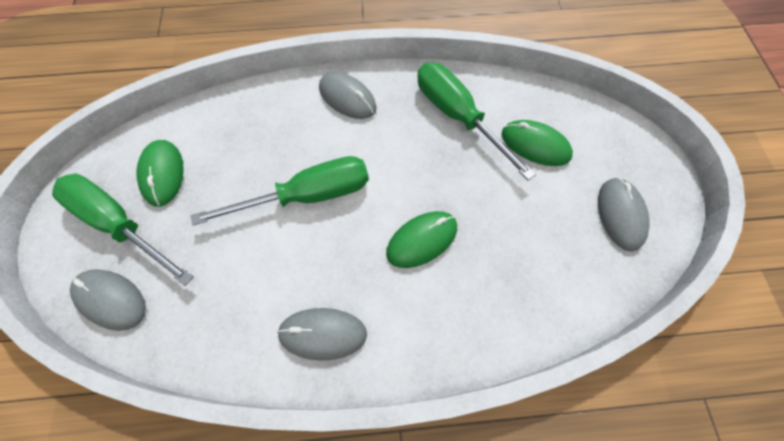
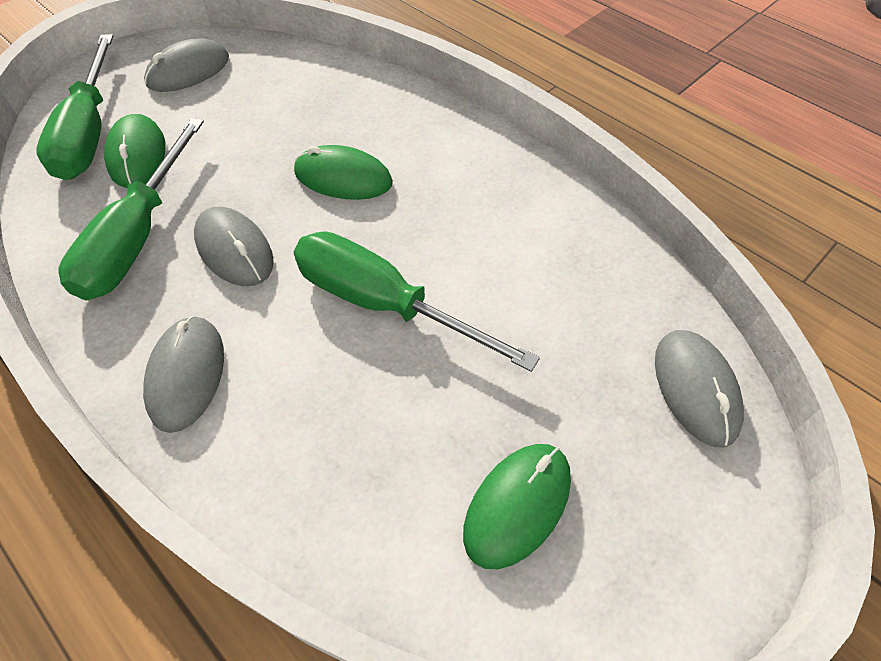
camera: 130 degrees left, 10 degrees down
(119, 225) = (629, 479): green screwdriver -> green screwdriver (90, 132)
(322, 334) = (508, 189): grey mouse -> grey mouse (234, 250)

